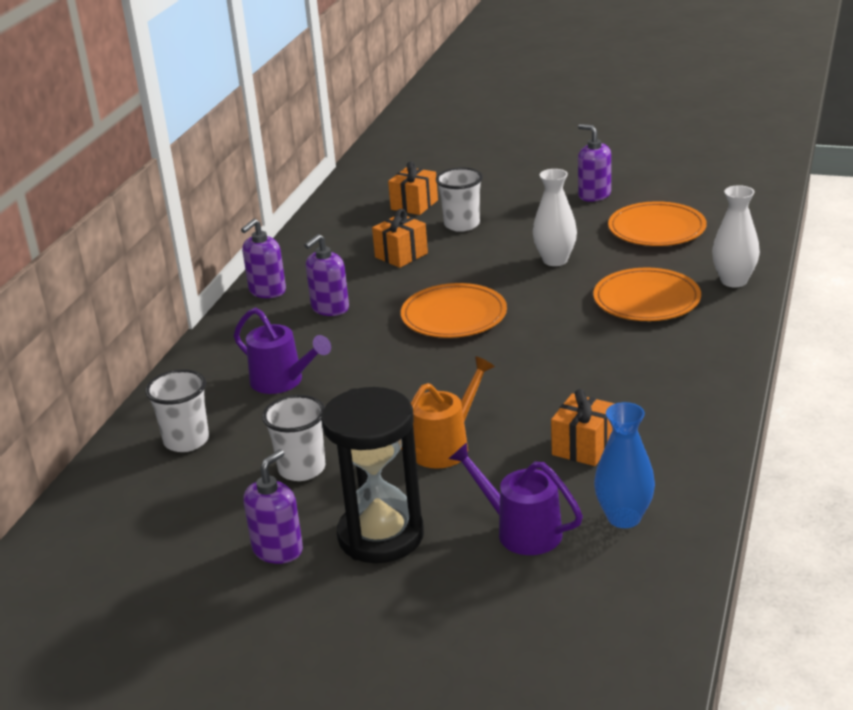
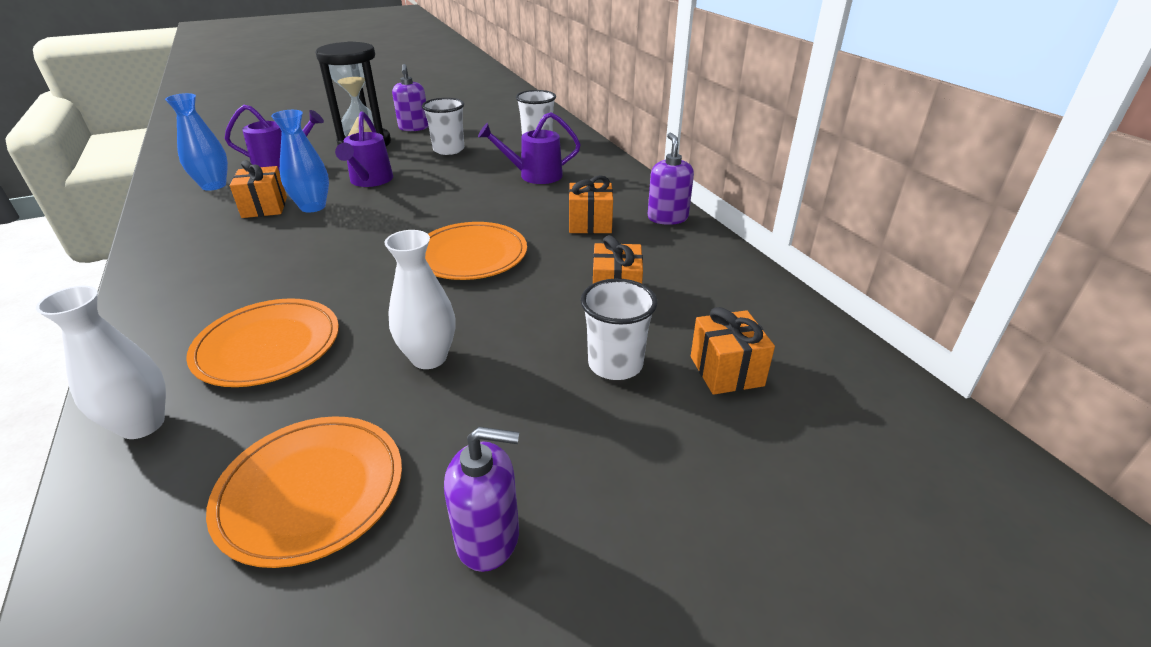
camera: 135 degrees right, 5 degrees up
(330, 308) = (590, 224): purple soap dispenser -> orange gift
(446, 445) = (369, 181): orange watering can -> purple watering can
(534, 426) = (313, 207): none -> blue vase

